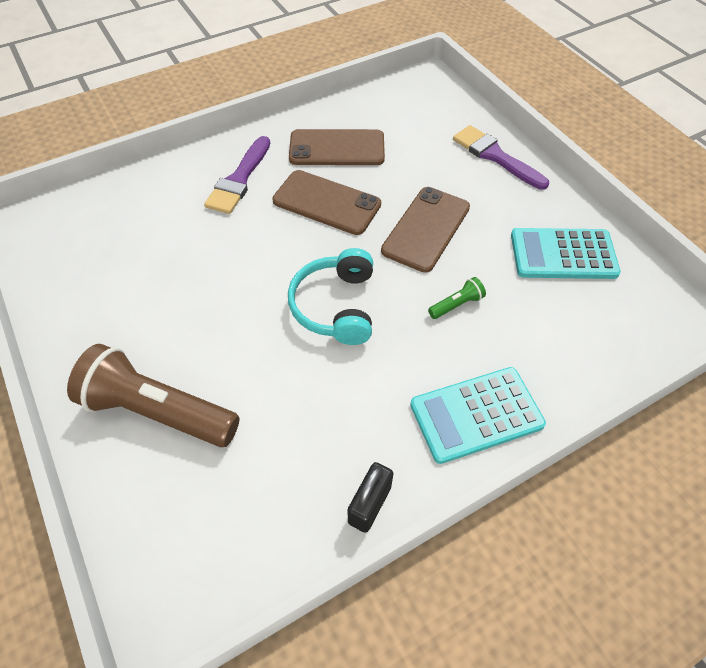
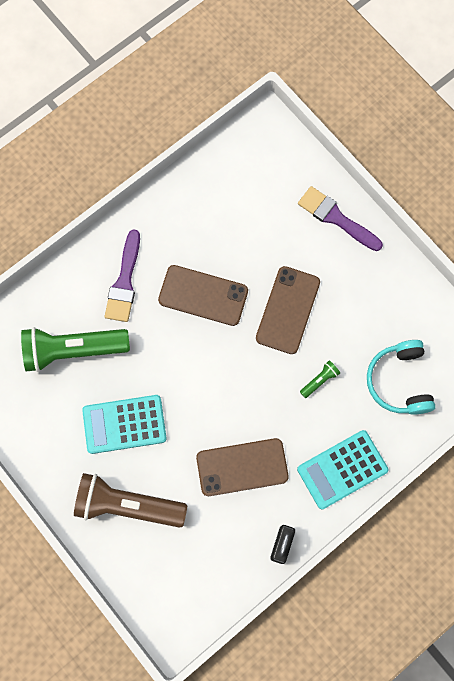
camera: 10 degrees left, 20 degrees up
(155, 232) = (73, 350): none -> green flashlight
(335, 306) = (230, 397): turquoise headphones -> turquoise headphones (399, 381)
(337, 148) = (199, 231): brown phone -> brown phone (242, 467)
(563, 254) = (396, 318): turquoise calculator -> turquoise calculator (124, 424)

